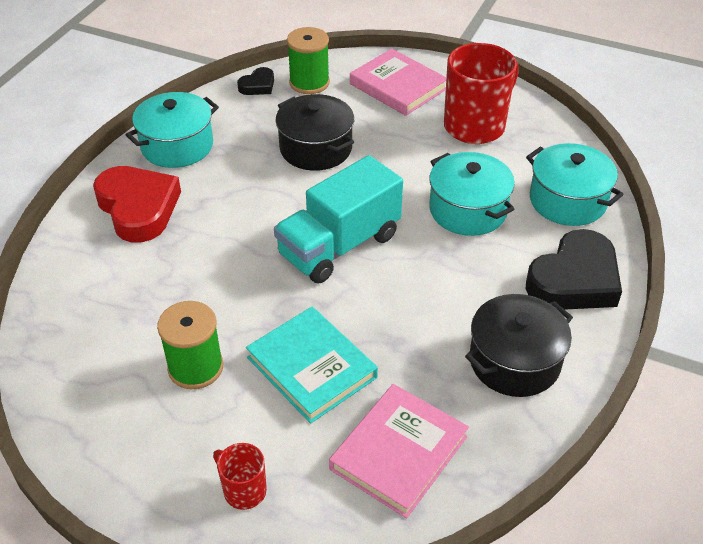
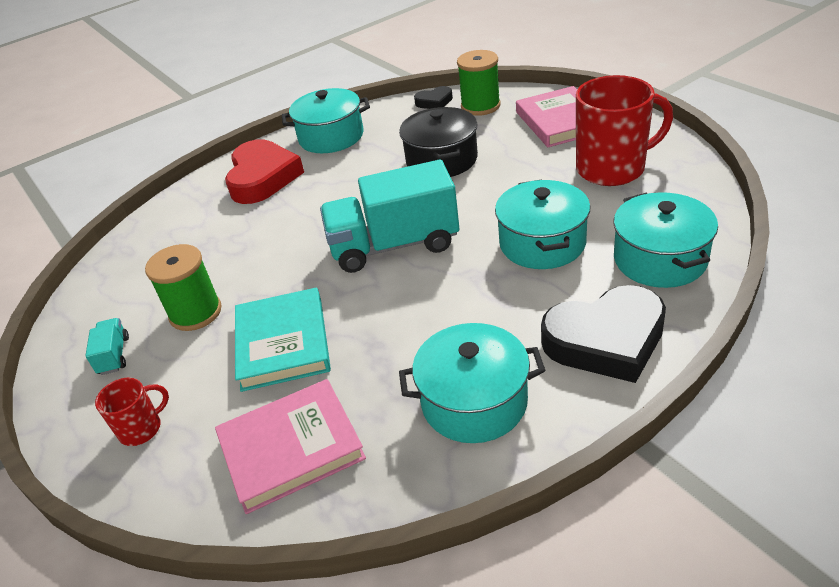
camera: 35 degrees right, 5 degrees down
(146, 436) = (114, 355): none -> turquoise truck
(244, 490) = (141, 429): red mug -> red mug turned 75 degrees clockwise
(514, 361) = (474, 402): black pot -> turquoise pot

